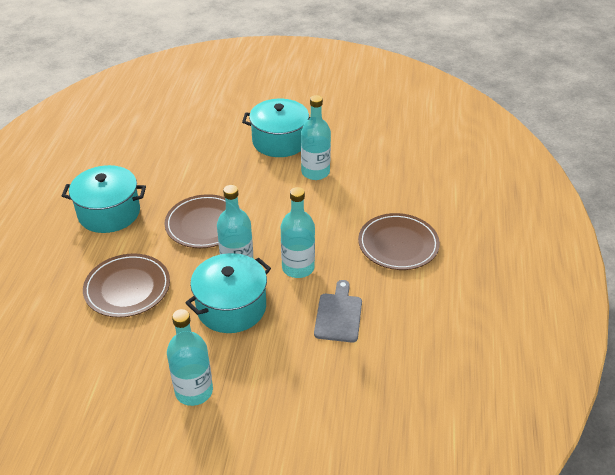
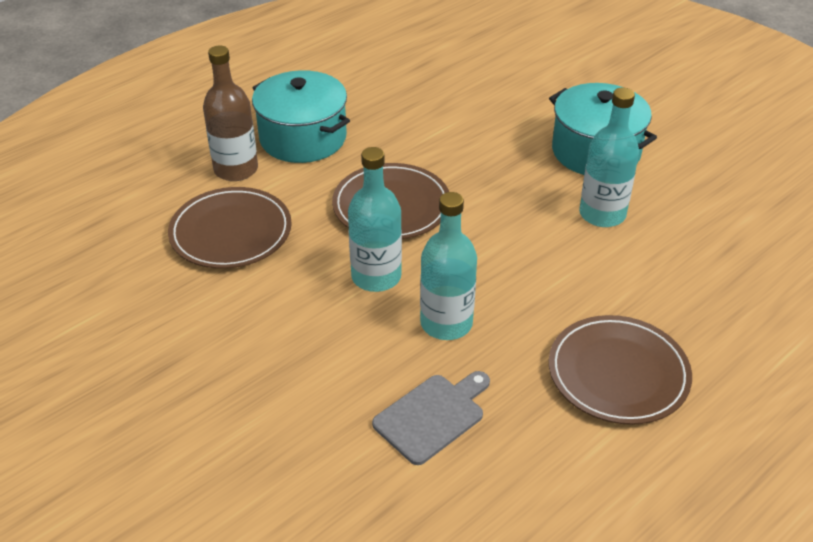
camera: 40 degrees right, 0 degrees up
(88, 252) = (236, 169): none -> brown bottle
(194, 391) = (169, 394): turquoise bottle -> none
(231, 307) = (315, 322): turquoise pot -> none

